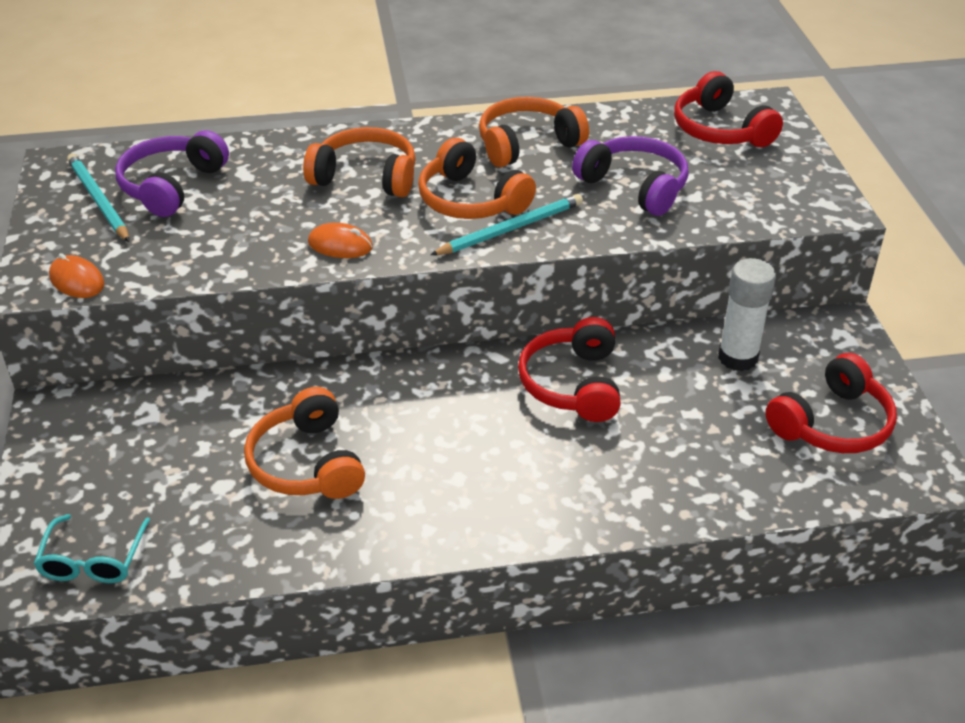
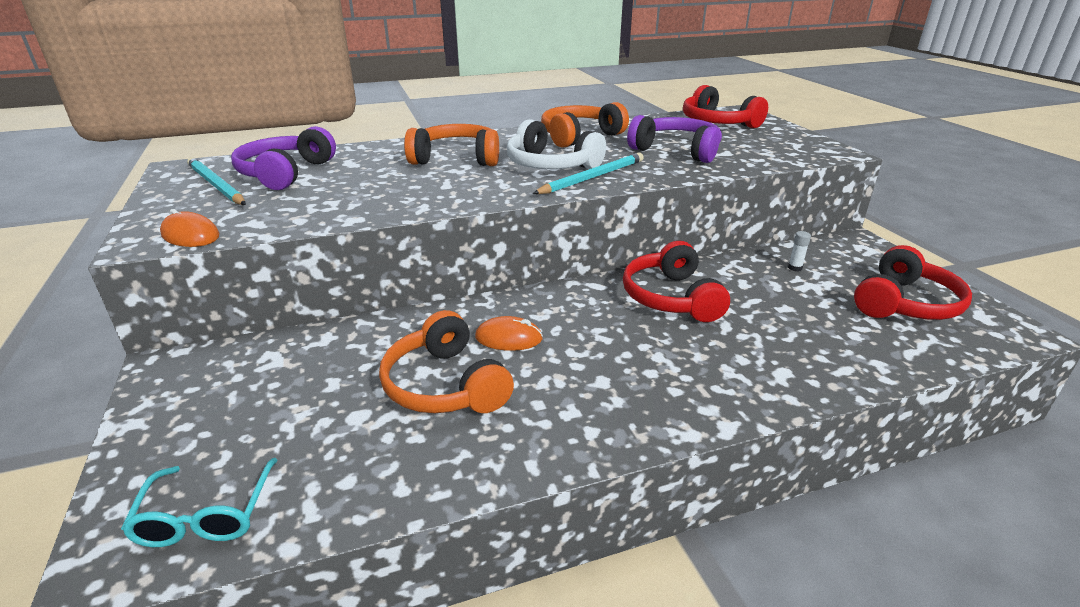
camera: 10 degrees left, 10 degrees down
(340, 245) = (448, 196): orange mouse -> orange mouse (508, 338)
(471, 200) = (550, 165): orange headphones -> white headphones
(737, 357) = (794, 268): white glue stick -> white glue stick, size x0.40

